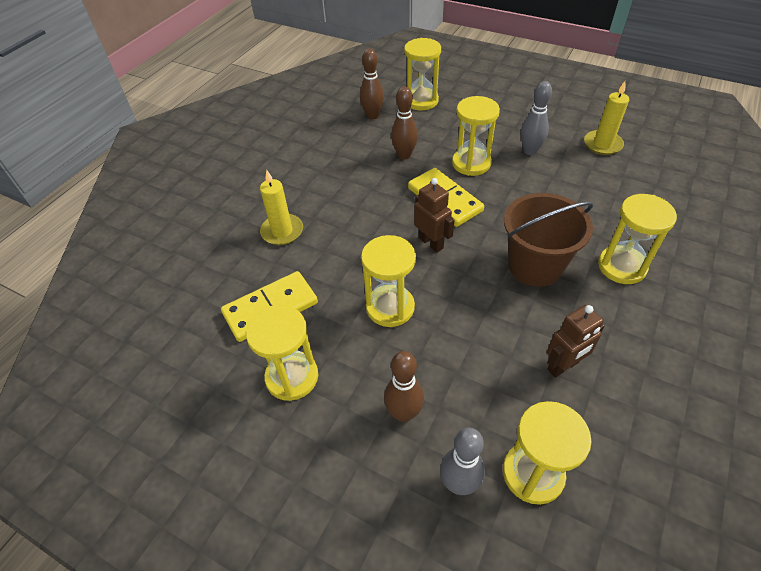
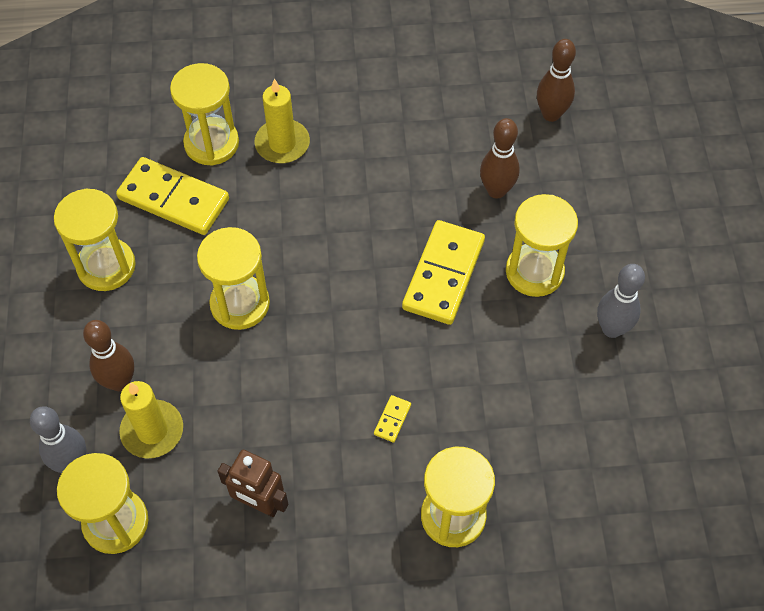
camera: 55 degrees right, 10 degrees up
(421, 101) = (627, 151): yellow hourglass -> yellow hourglass (211, 143)
(431, 243) = (360, 296): brown robot -> none
(535, 266) = (392, 419): brown bucket -> yellow domino
(602, 144) = (696, 414): yellow candle -> yellow candle (152, 431)

